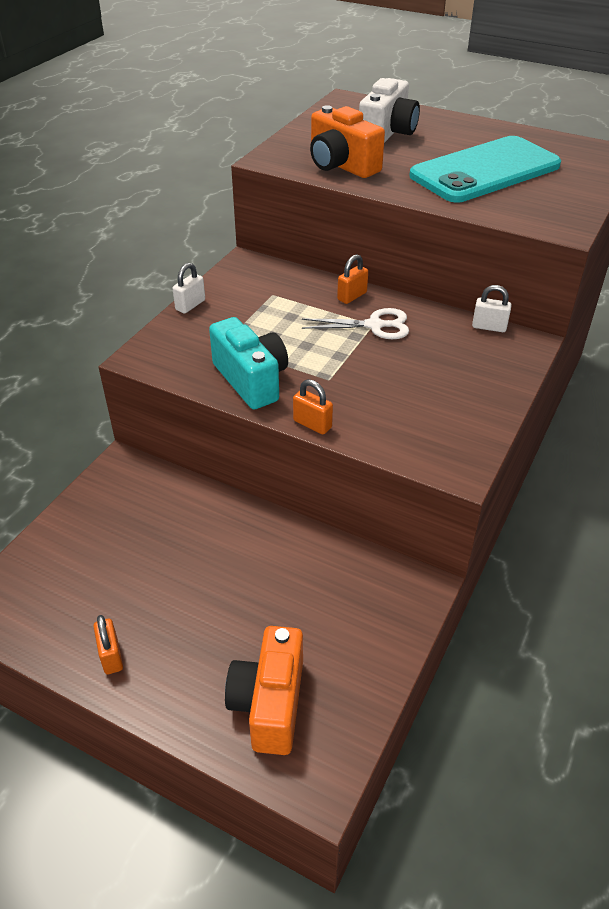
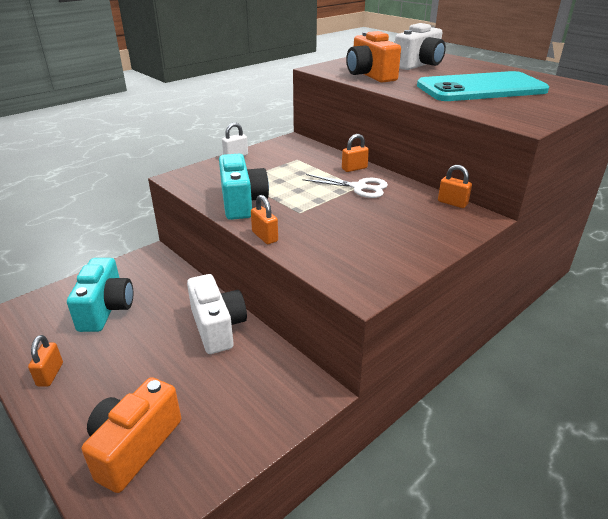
camera: 20 degrees right, 10 degrees down
(117, 555) = (106, 309): none -> turquoise camera
(269, 541) = (217, 327): none -> white camera
(489, 327) = (452, 203): white padlock -> orange padlock

